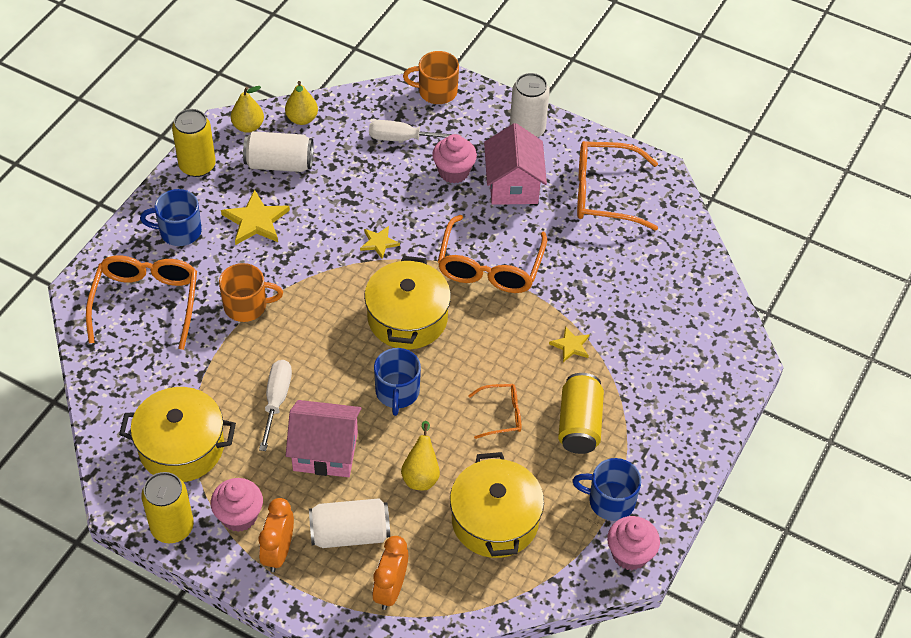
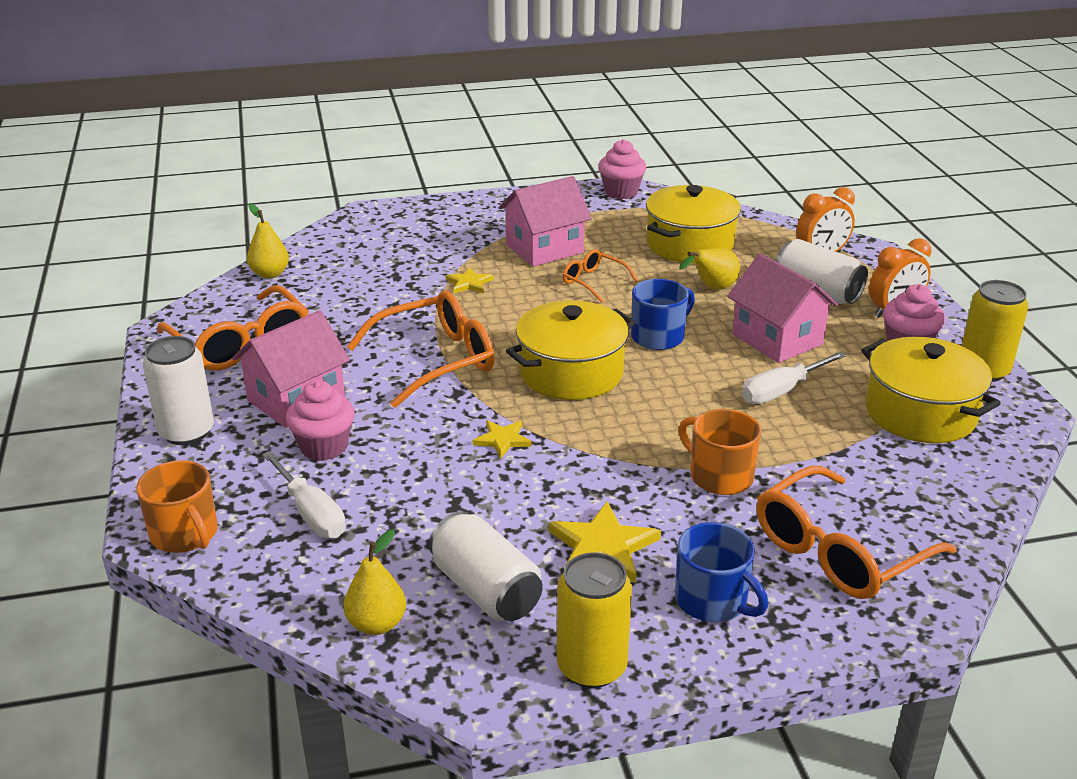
camera: 130 degrees left, 20 degrees down
(248, 126) = (455, 669): yellow pear -> yellow pear (270, 274)
(579, 424) = (544, 249): yellow can -> pink house
(610, 501) = (591, 213): blue mug -> none

